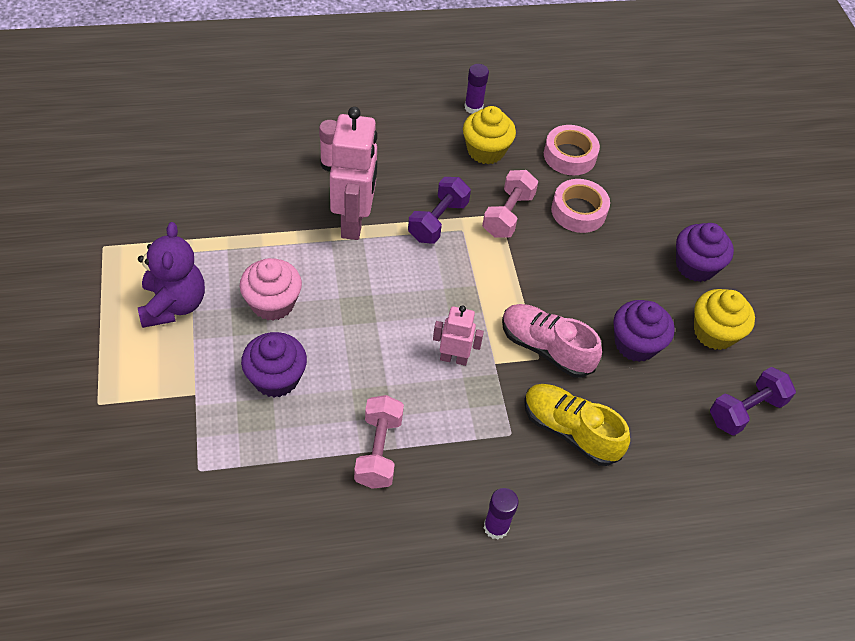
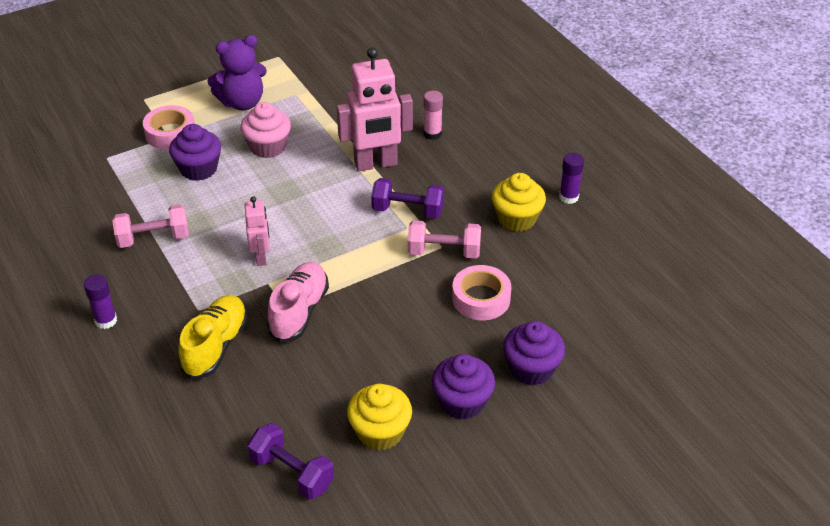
camera: 75 degrees right, 10 degrees down
(569, 156) = (553, 276): pink tape -> pink tape (170, 133)
(635, 344) = (335, 373): purple cupcake -> purple cupcake (531, 369)

